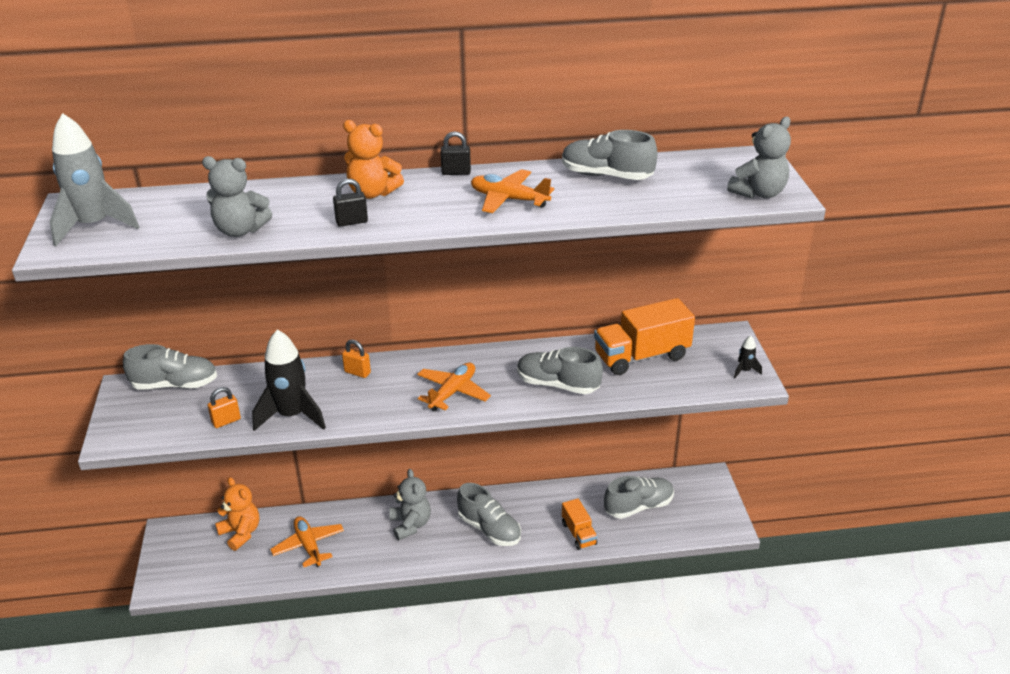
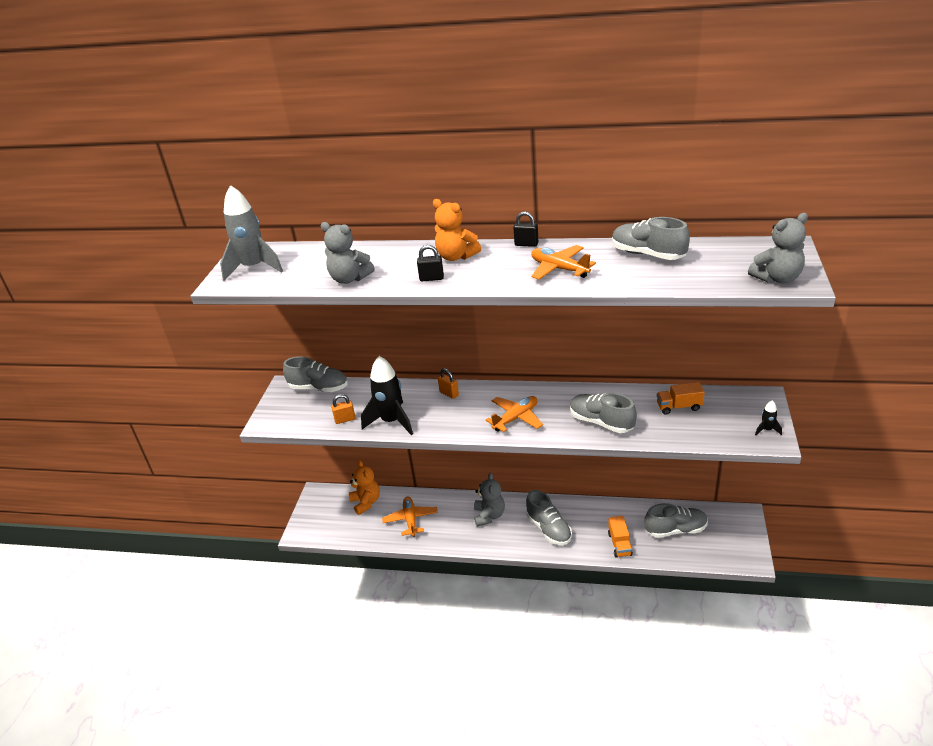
camera: 20 degrees right, 0 degrees up
(641, 356) = (679, 407): orange truck -> orange truck, size x0.55

